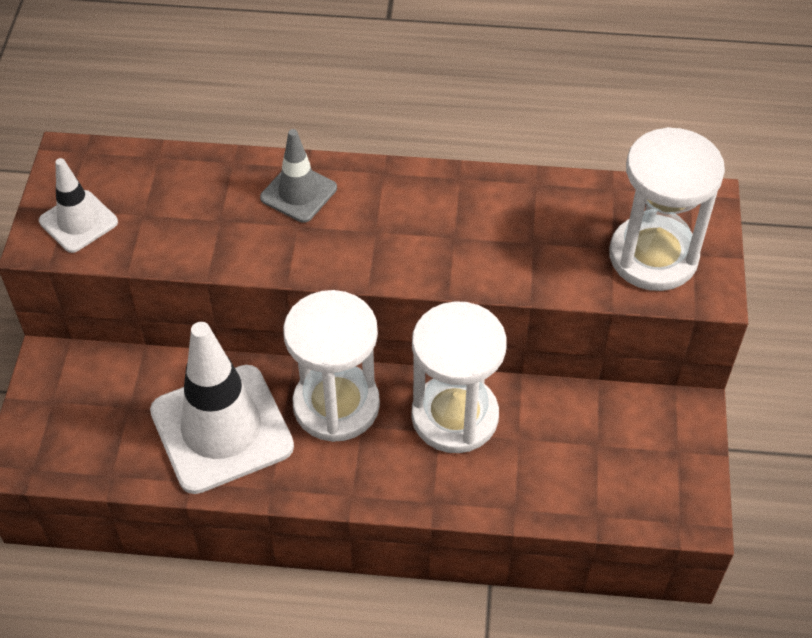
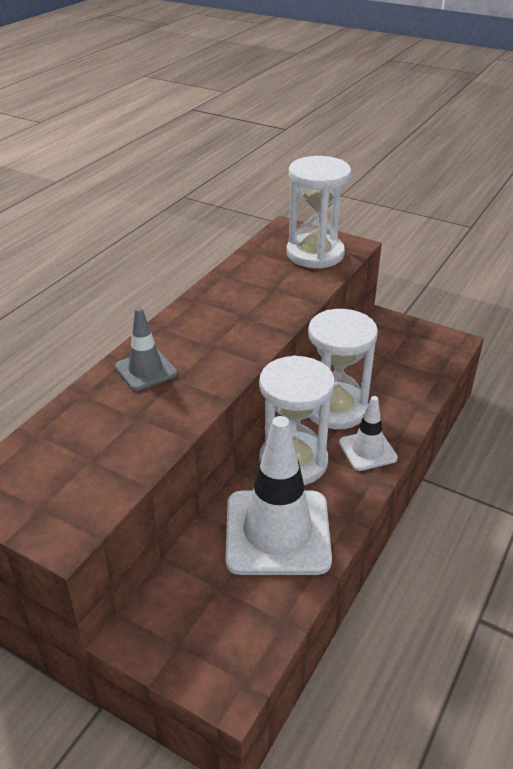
camera: 65 degrees left, 15 degrees down
(78, 221) = (63, 503): white traffic cone -> white traffic cone (367, 450)

